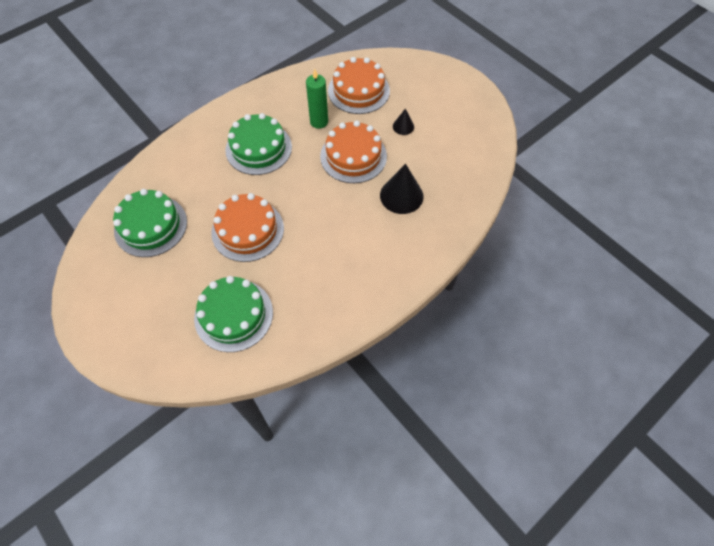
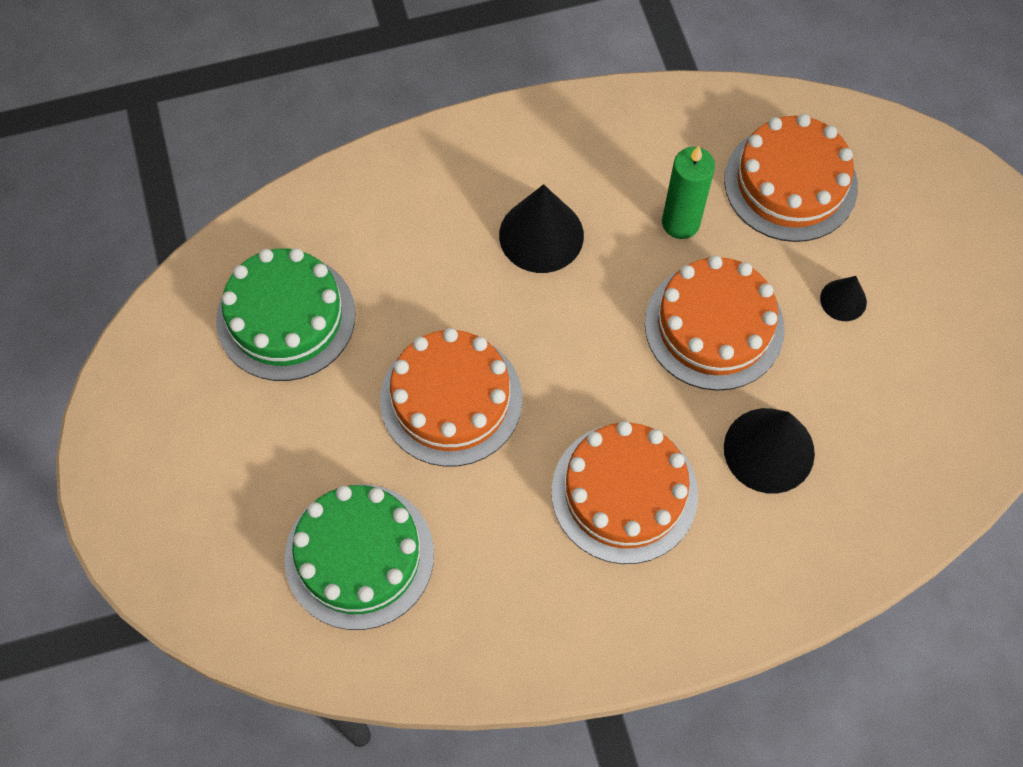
camera: 25 degrees right, 5 degrees up
(258, 148) = (541, 235): green cake -> black cone
(346, 237) = (624, 492): none -> orange cake

